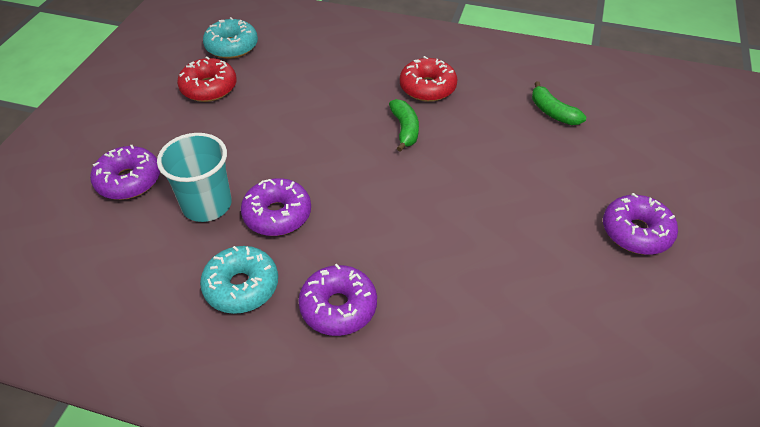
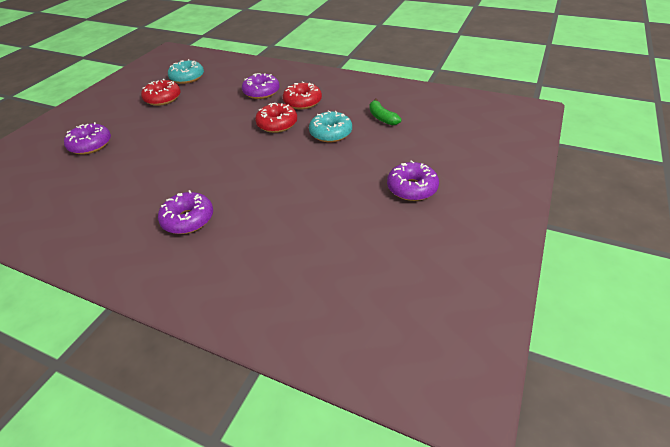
camera: 10 degrees right, 5 degrees down
(207, 205) = (131, 160): turquoise cup -> none
(241, 286) = (132, 204): turquoise donut -> turquoise donut (331, 133)
(277, 214) = (173, 167): purple donut -> purple donut (261, 92)
(405, 129) = (277, 124): green banana -> red donut

